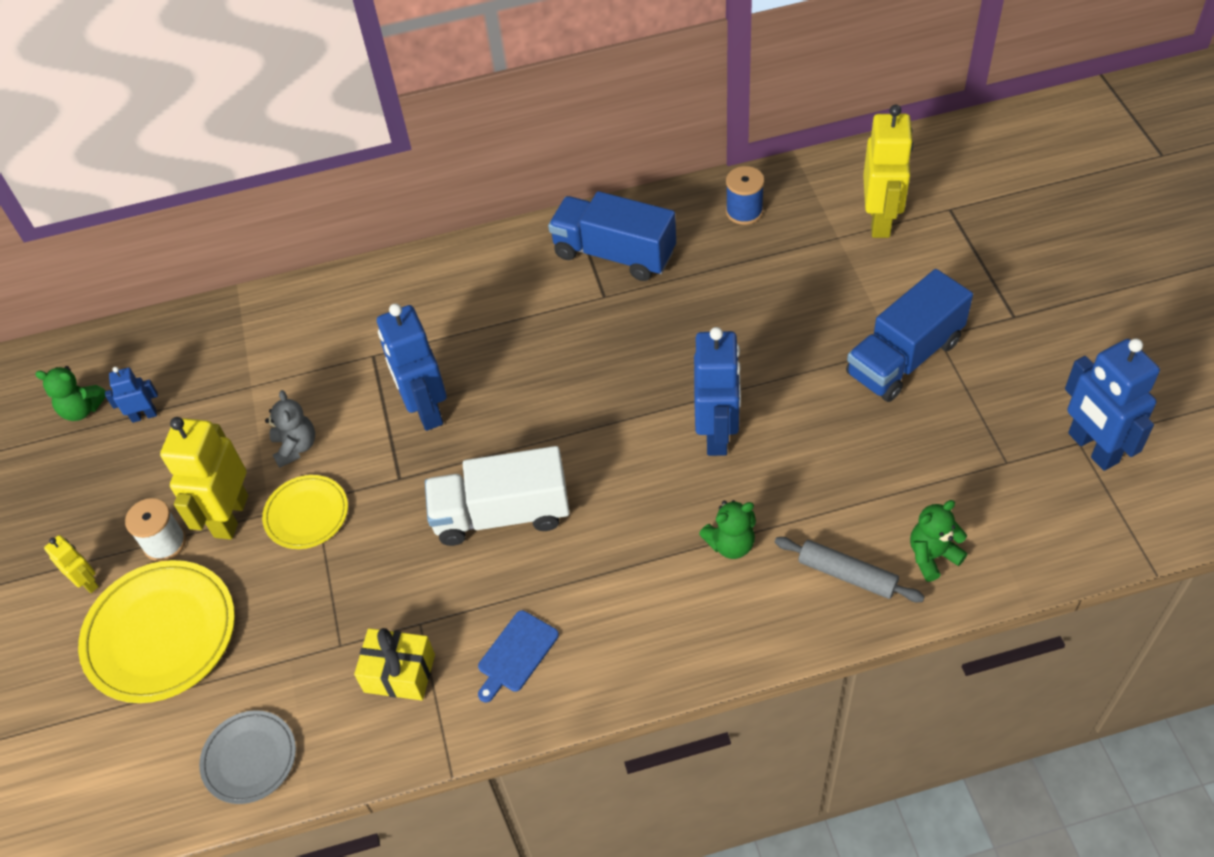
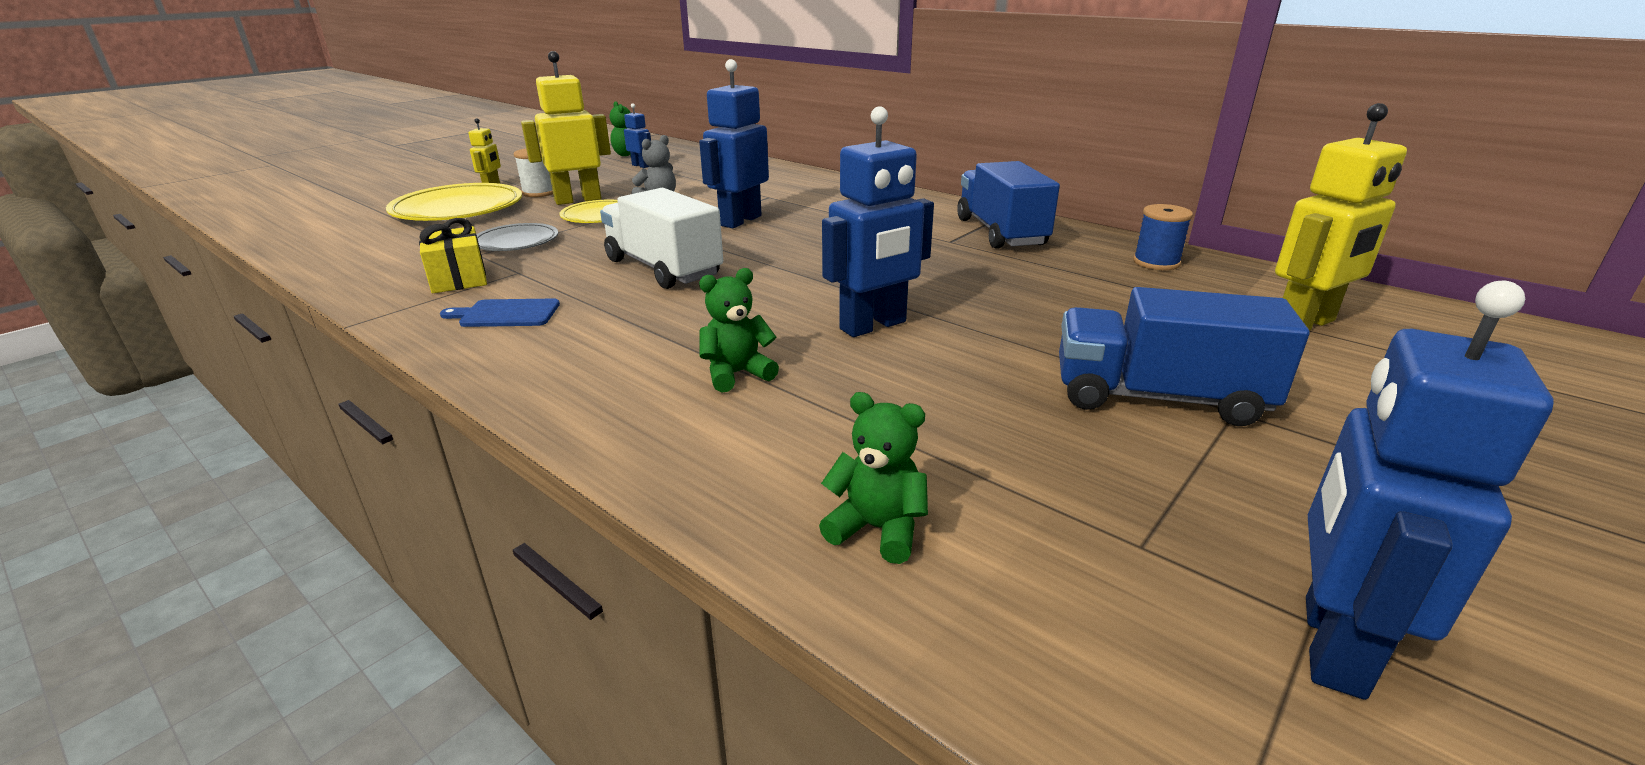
camera: 50 degrees right, 25 degrees down
(249, 758) = (348, 256): grey plate -> grey plate (516, 242)
(730, 544) = (737, 374): green teddy bear -> green teddy bear turned 120 degrees clockwise
(847, 575) = (768, 464): grey rolling pin -> none

